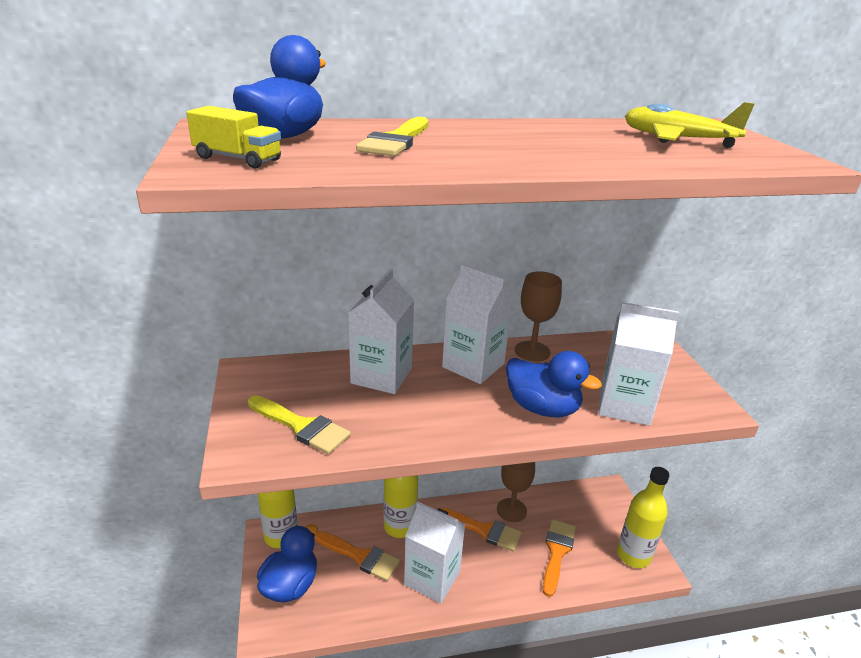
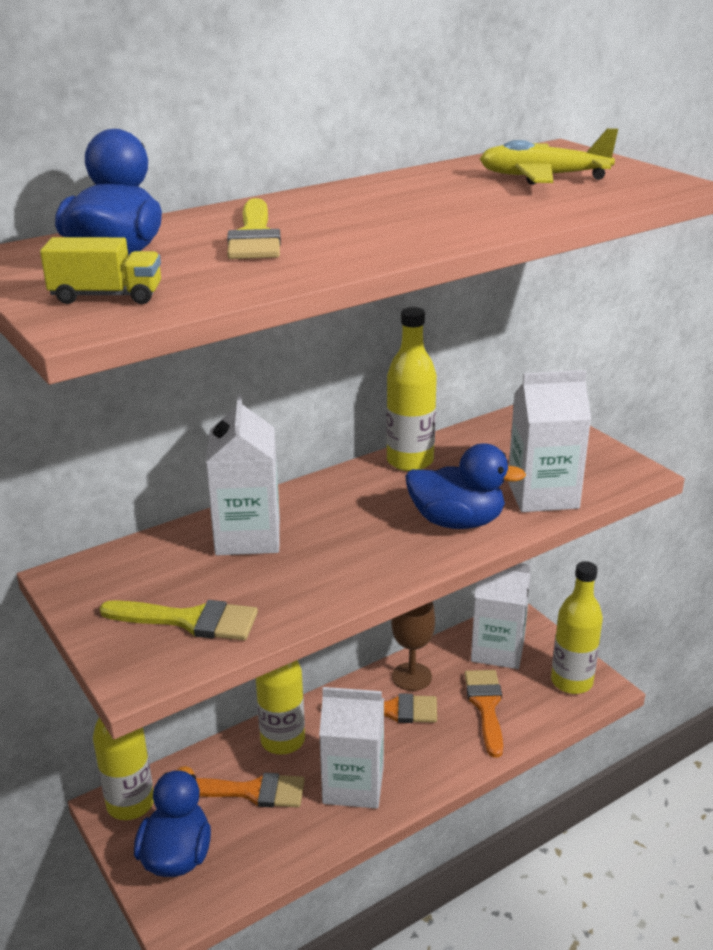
camera: 20 degrees left, 0 degrees up
(473, 365) = (351, 495): white carton -> white carton (497, 650)
(532, 351) = (410, 461): brown goblet -> yellow bottle

